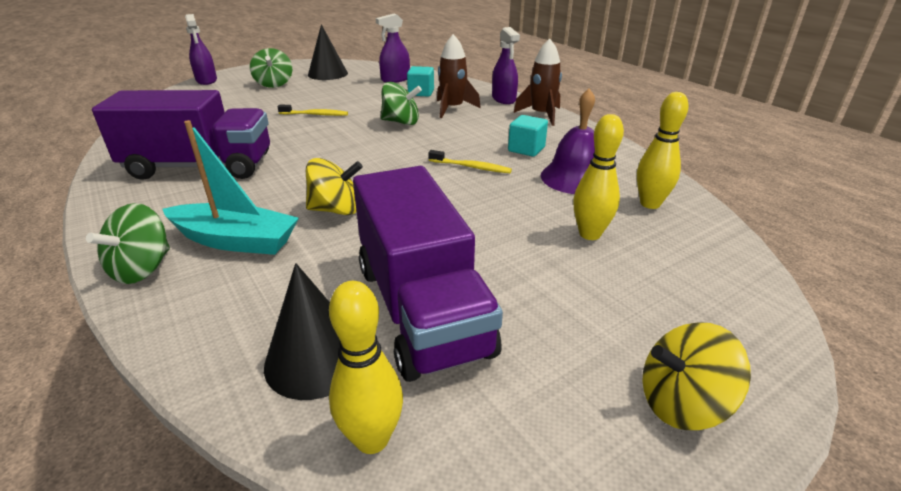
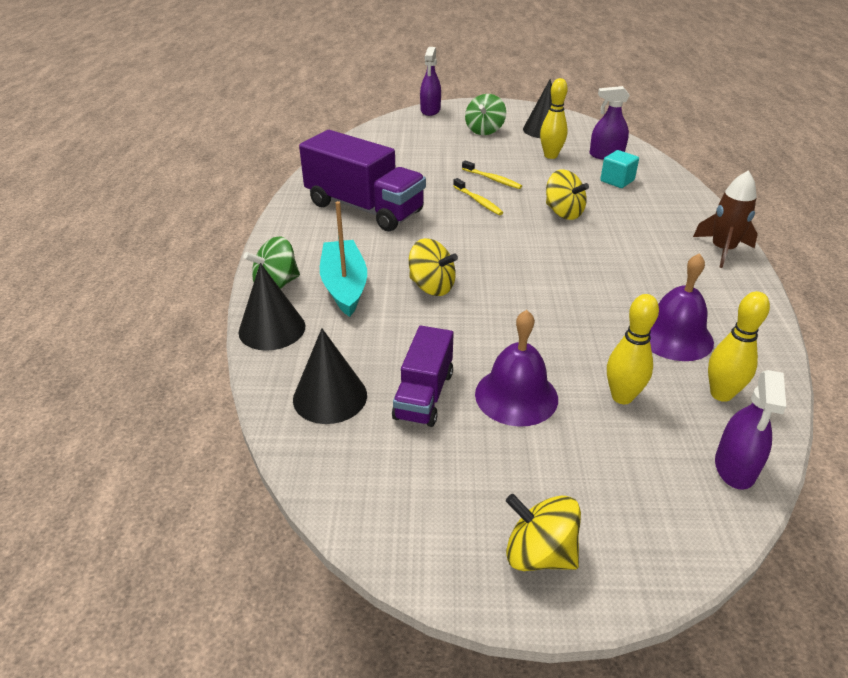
camera: 35 degrees right, 5 degrees up
(173, 317) = (272, 329): none -> black cone
(236, 241) = (344, 286): turquoise boat -> turquoise boat turned 150 degrees counterclockwise
(372, 439) = (322, 461): yellow bowling pin -> yellow bowling pin (550, 156)
(401, 122) = (563, 213): green spinning top -> yellow spinning top
(422, 308) = (424, 395): purple truck -> purple truck, size x0.57
(453, 109) = (631, 212): brown rocket -> none
(471, 167) = (582, 287): yellow toothbrush -> yellow toothbrush (478, 201)
(503, 99) = (700, 215): purple spray bottle -> purple spray bottle (735, 467)
(508, 270) = (516, 396): none -> purple bell
(526, 149) = (658, 286): turquoise cube -> none

